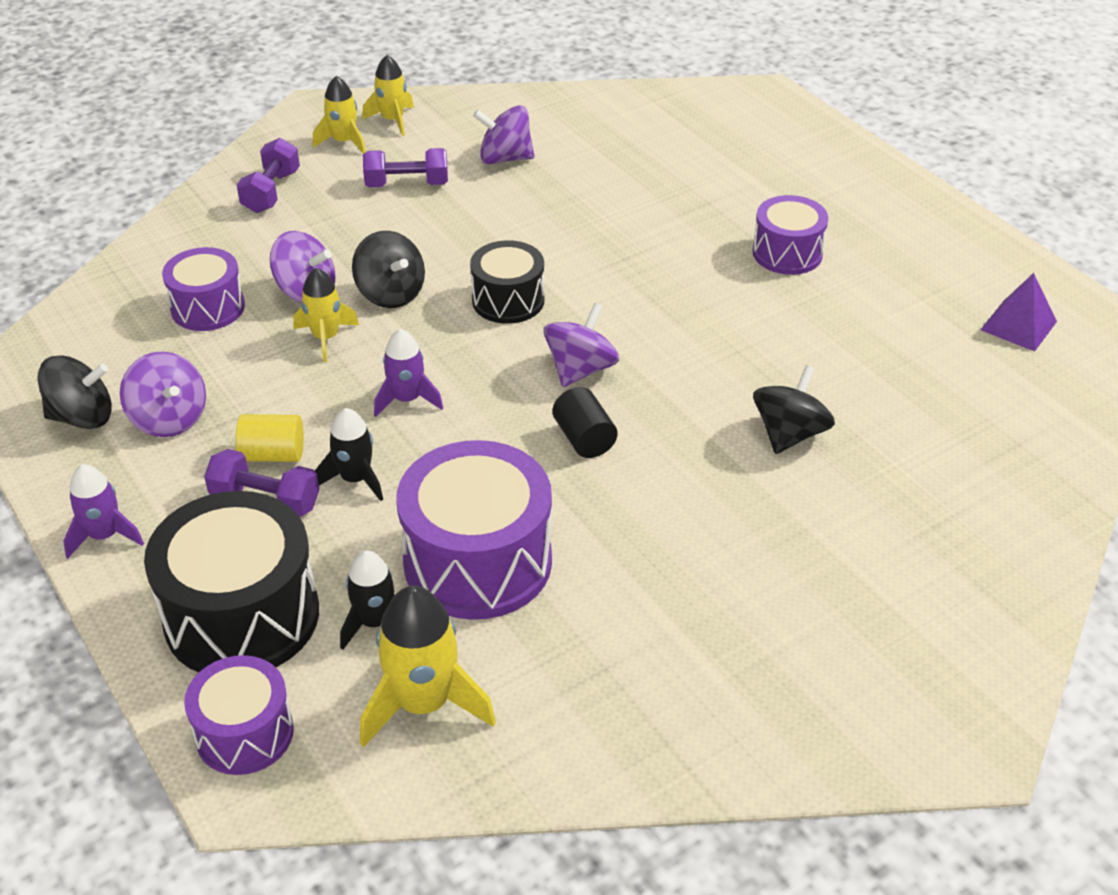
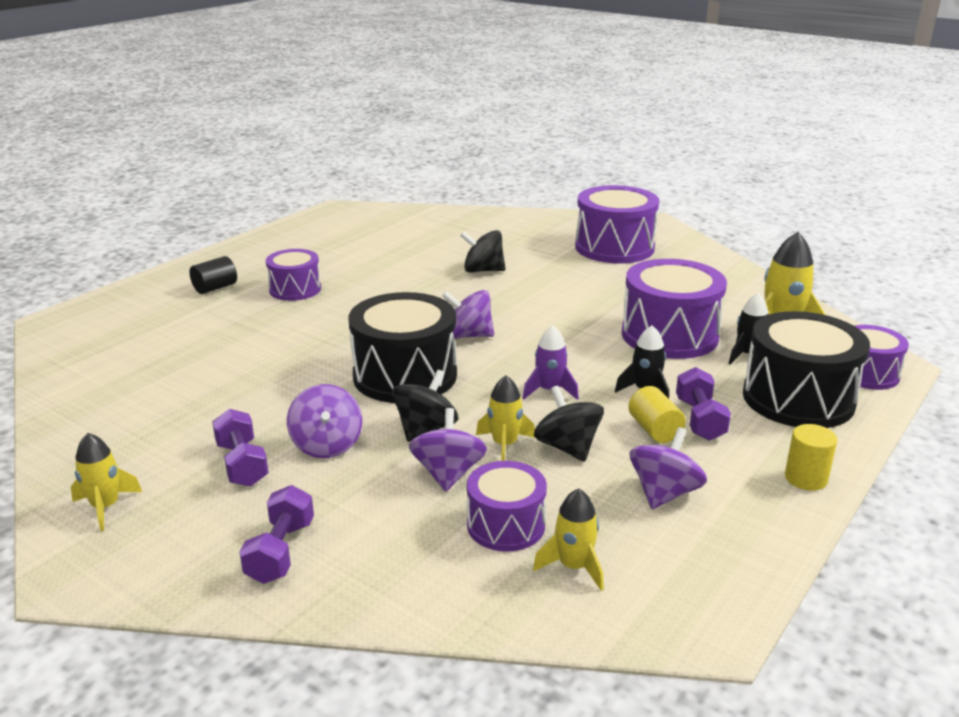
camera: 110 degrees left, 15 degrees down
(82, 417) = (706, 545): black spinning top -> black spinning top (567, 447)
(104, 536) = (806, 478): purple rocket -> yellow cylinder
(271, 192) = (281, 551): purple dumbbell -> purple dumbbell turned 75 degrees counterclockwise
(344, 142) = (159, 529): yellow rocket -> yellow rocket (573, 566)
(505, 158) = (181, 420): purple spinning top -> purple spinning top (327, 445)
(508, 300) = (405, 376): black drum -> black drum, size x1.70
(584, 439) = (536, 323): black cylinder -> black cylinder (215, 288)
(838, 627) = (614, 247): none -> purple drum
(1018, 325) = (343, 228): purple pyramid -> none

